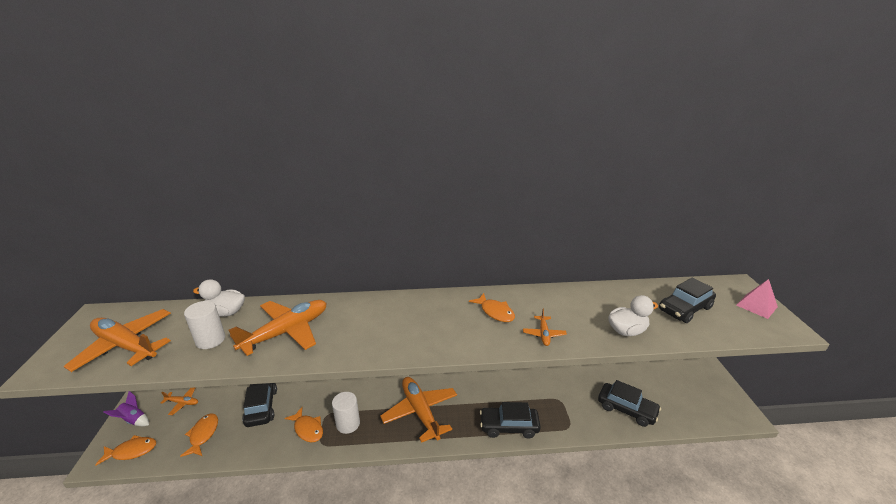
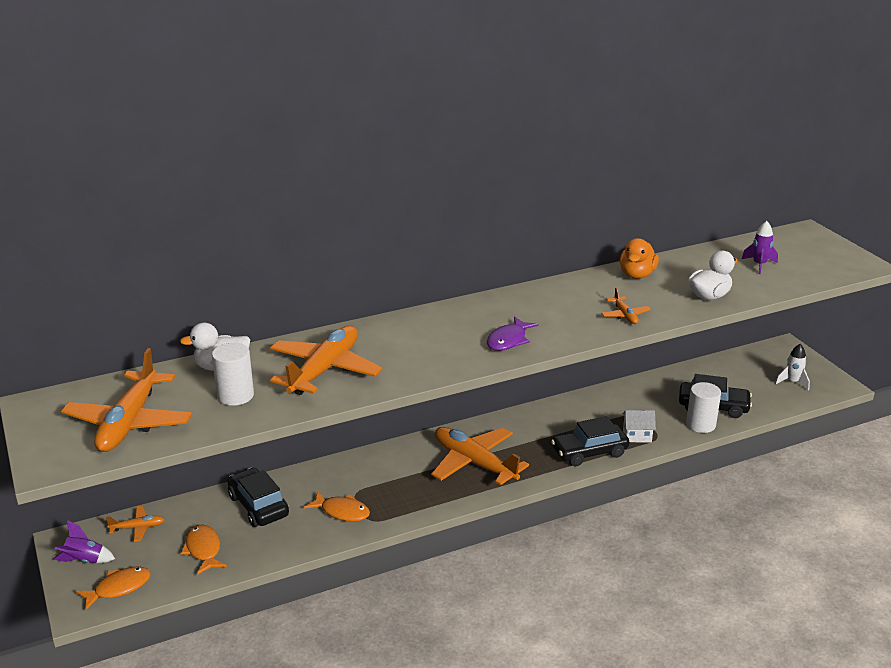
camera: 20 degrees left, 0 degrees up
(126, 346) = (129, 423): orange plane -> orange plane turned 90 degrees counterclockwise
(348, 424) = (390, 495): white cylinder -> white cylinder (700, 424)
(436, 337) = (508, 340): none -> purple fish
(495, 312) = (558, 305): orange fish -> none
(553, 421) = (637, 436): none -> white house
(574, 297) = (637, 275): none -> orange duck
(684, 309) = (759, 265): black car -> purple rocket
(703, 402) = (792, 382): none -> white rocket
(756, 306) = (829, 249): pink pyramid -> none

